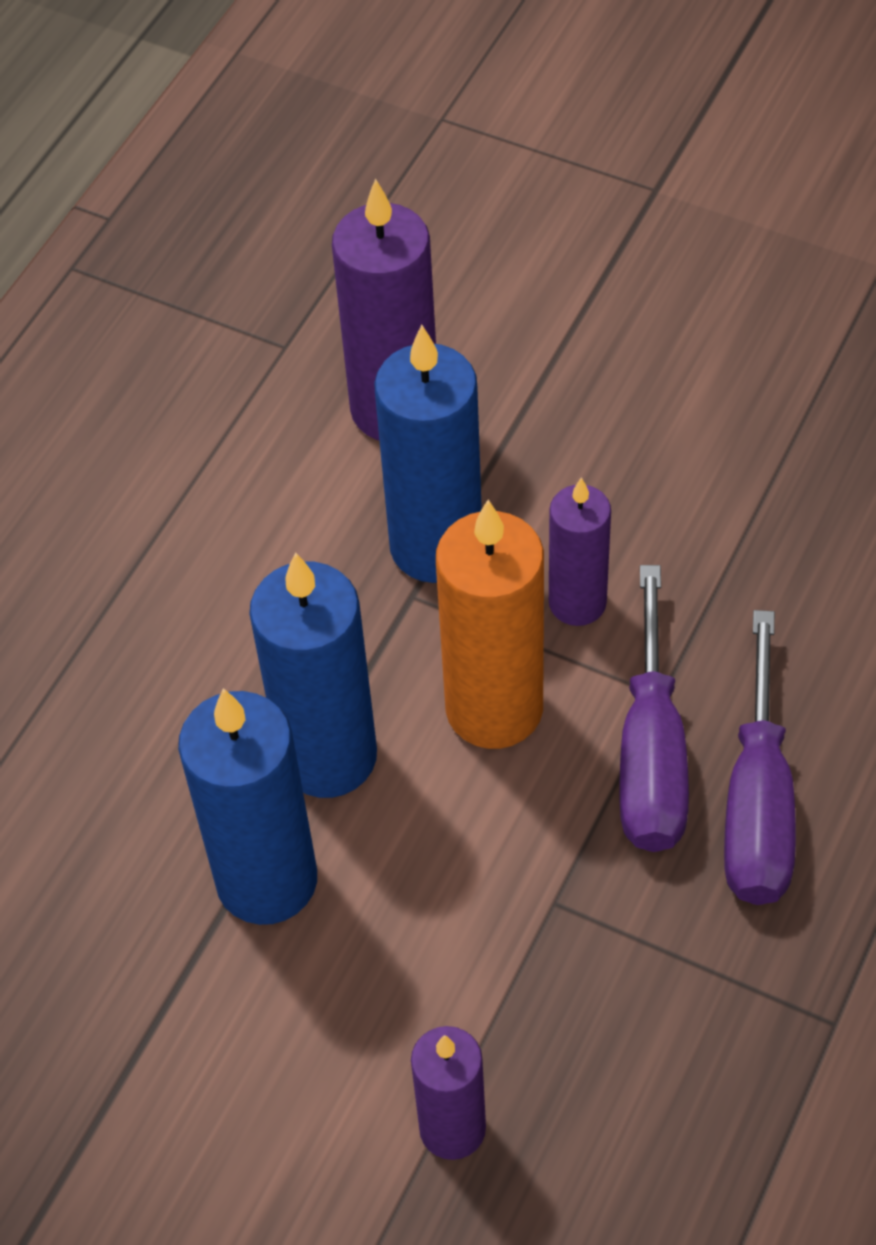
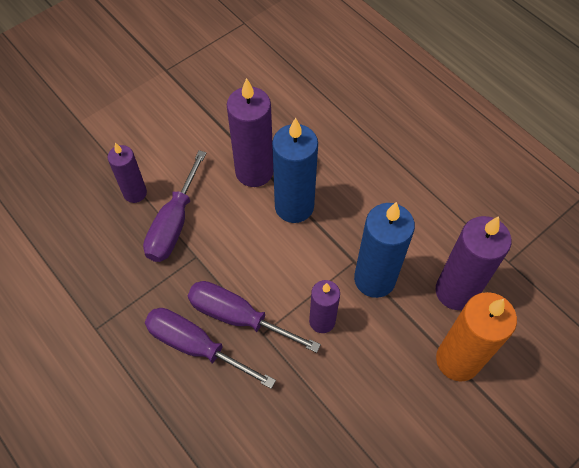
camera: 110 degrees right, 5 degrees up
(267, 880) = (254, 171): blue candle -> purple candle
(494, 709) = (287, 269): orange candle -> orange candle (457, 360)
(494, 991) = (174, 224): none -> purple screwdriver

